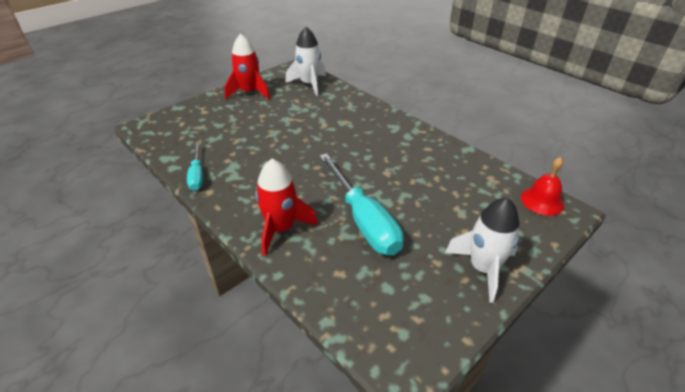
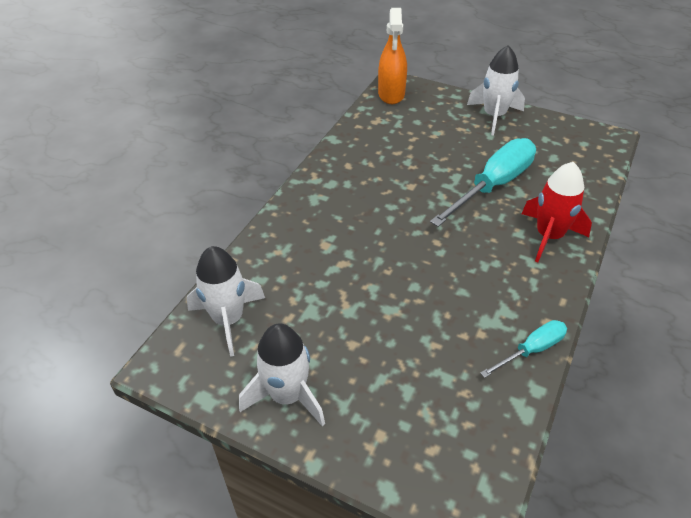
camera: 110 degrees left, 5 degrees up
(249, 92) = (287, 396): red rocket -> white rocket
(542, 201) = (391, 94): red bell -> orange spray bottle

